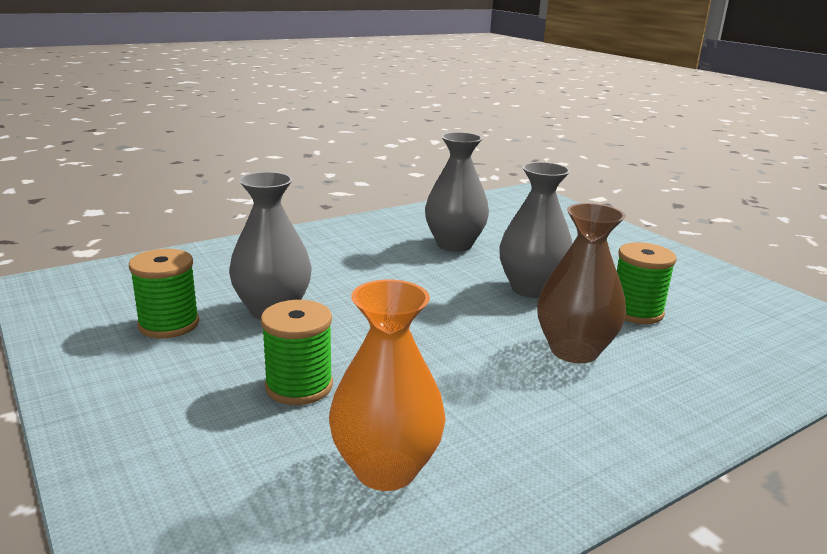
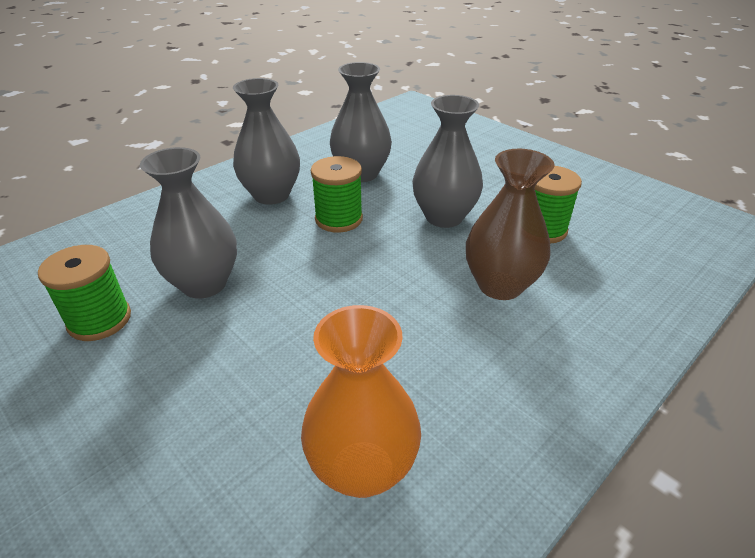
camera: 10 degrees left, 15 degrees up
(299, 386) = (252, 377): green spool -> green spool (339, 219)
(358, 251) = (271, 195): none -> grey vase

